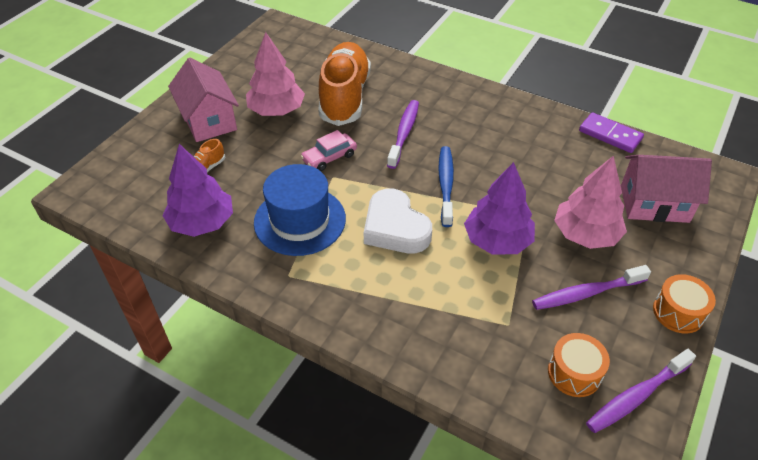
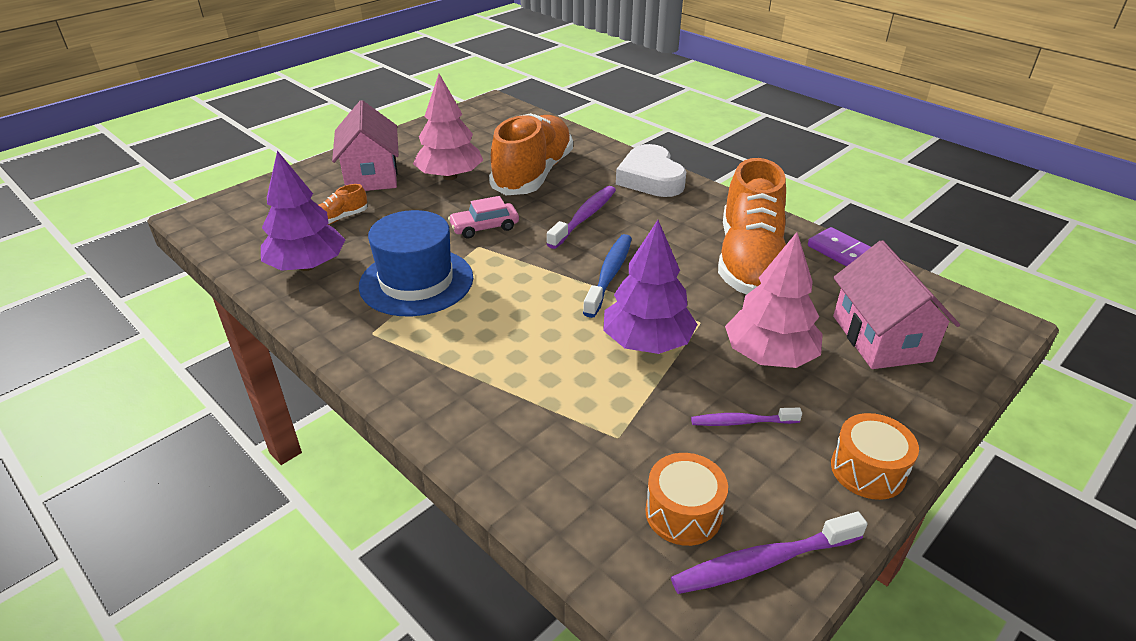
camera: 15 degrees right, 10 degrees down
(395, 228) = (525, 307): white heart -> white heart (650, 178)
(542, 153) = (749, 261): none -> orange shoe
(586, 293) = (741, 422): purple toothbrush -> purple toothbrush, size x0.63
(654, 204) = (881, 338): pink house -> pink house turned 60 degrees clockwise

